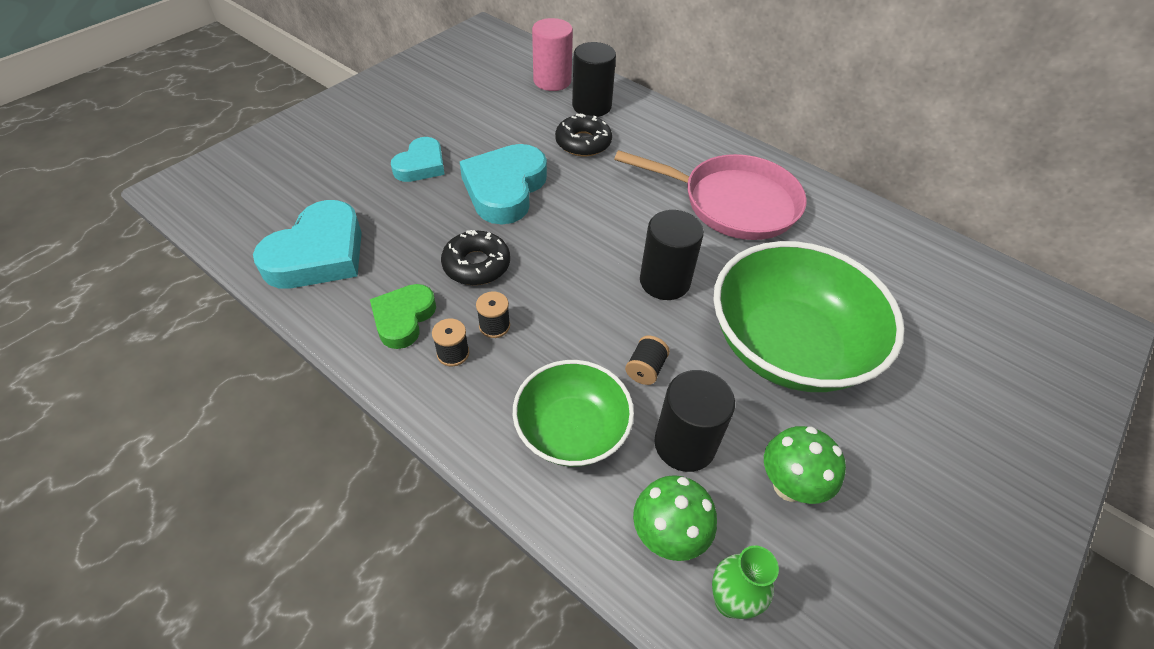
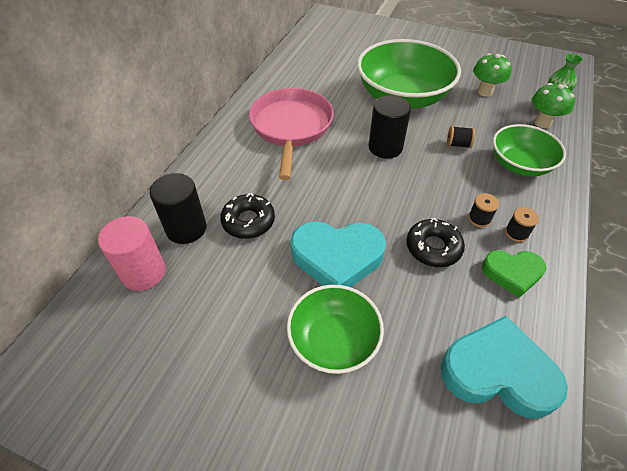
camera: 105 degrees left, 0 degrees up
(421, 165) = (333, 340): turquoise heart -> green bowl
(684, 444) = (491, 124): black cylinder -> none

